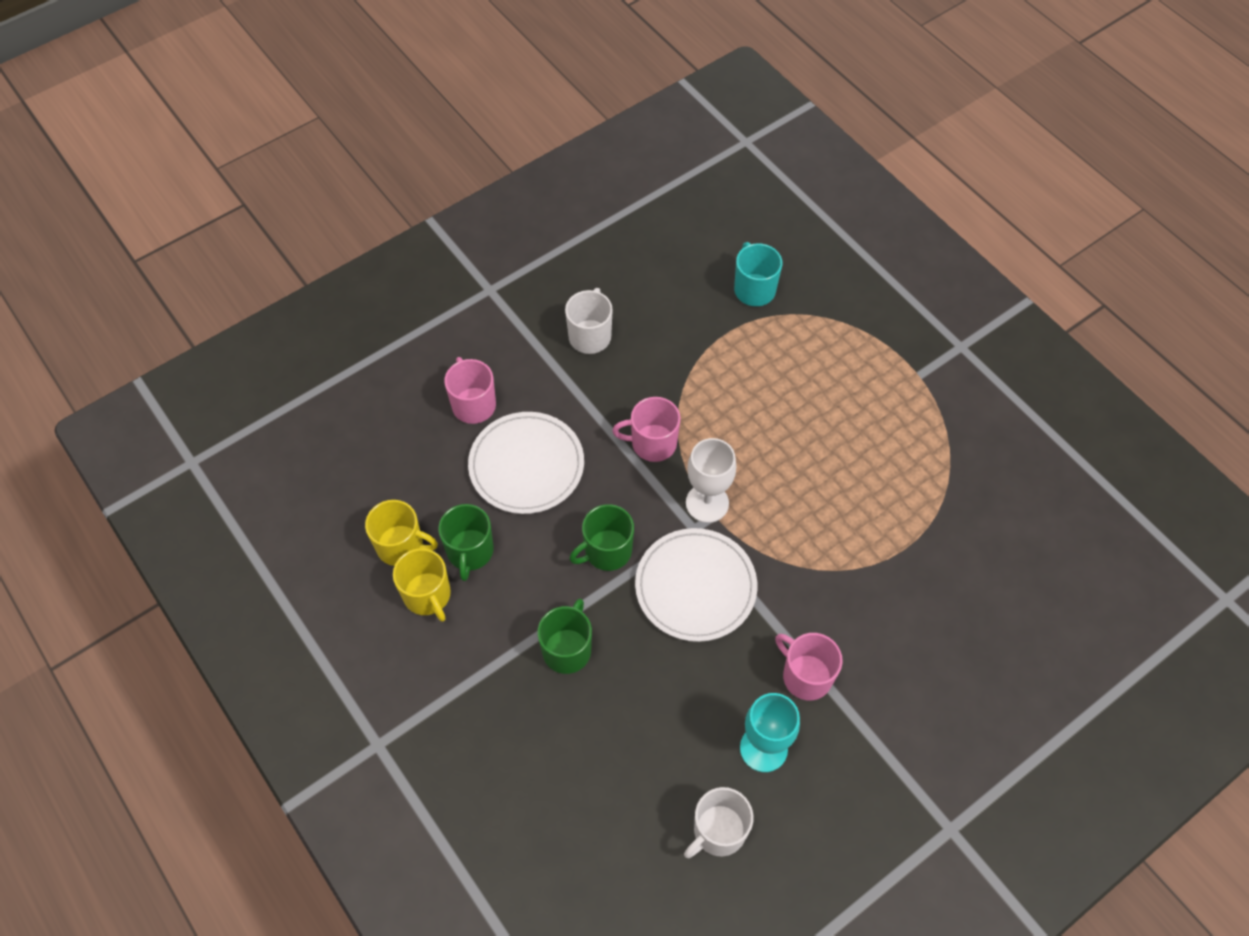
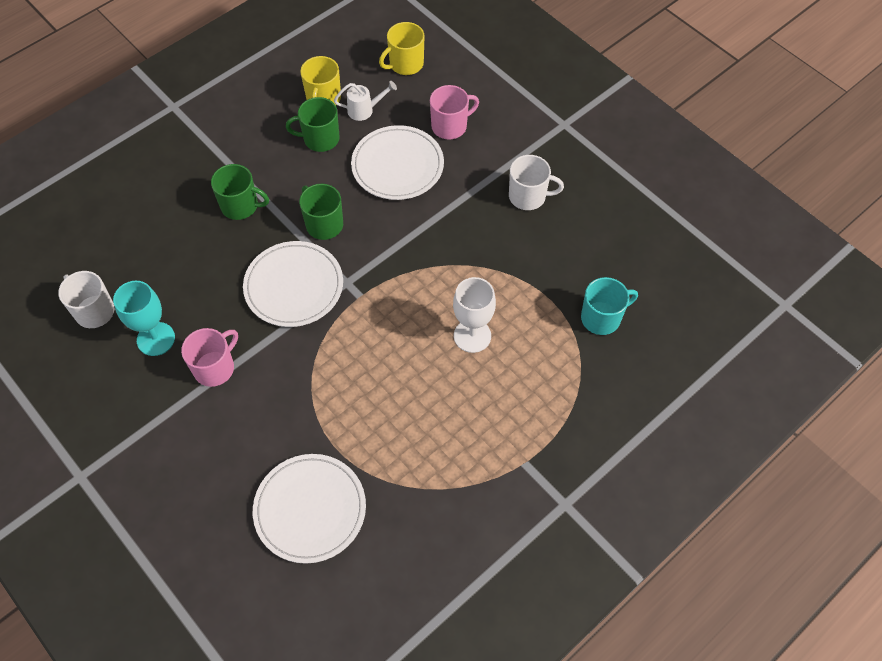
camera: 85 degrees right, 0 degrees up
(427, 595) = (284, 119): yellow mug -> yellow mug (405, 64)
(430, 497) = (365, 110): none -> white watering can
(652, 443) = (425, 248): pink mug -> none
(707, 503) = (371, 290): white goblet -> white goblet (472, 336)
(978, 574) = (310, 509): none -> white plate

